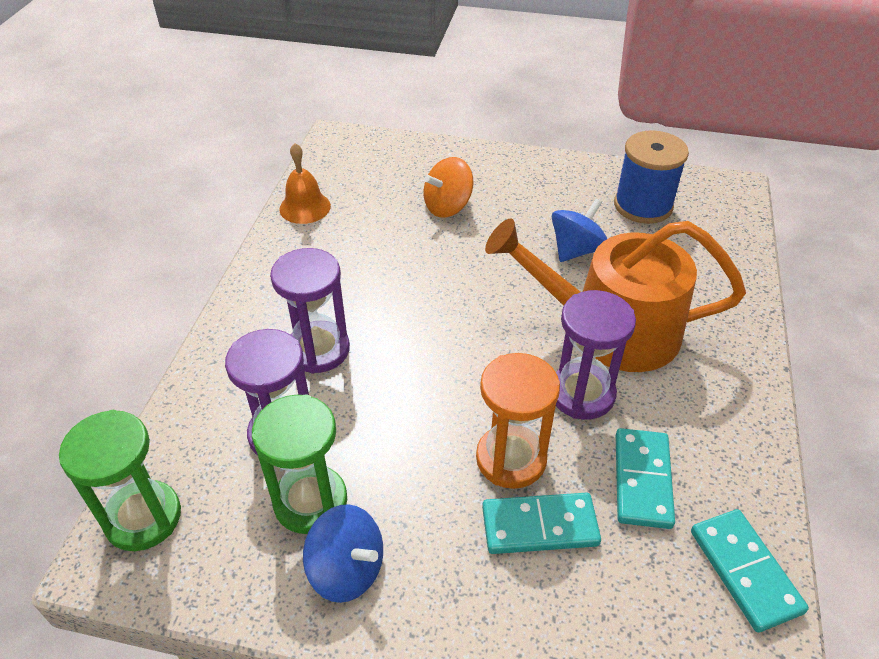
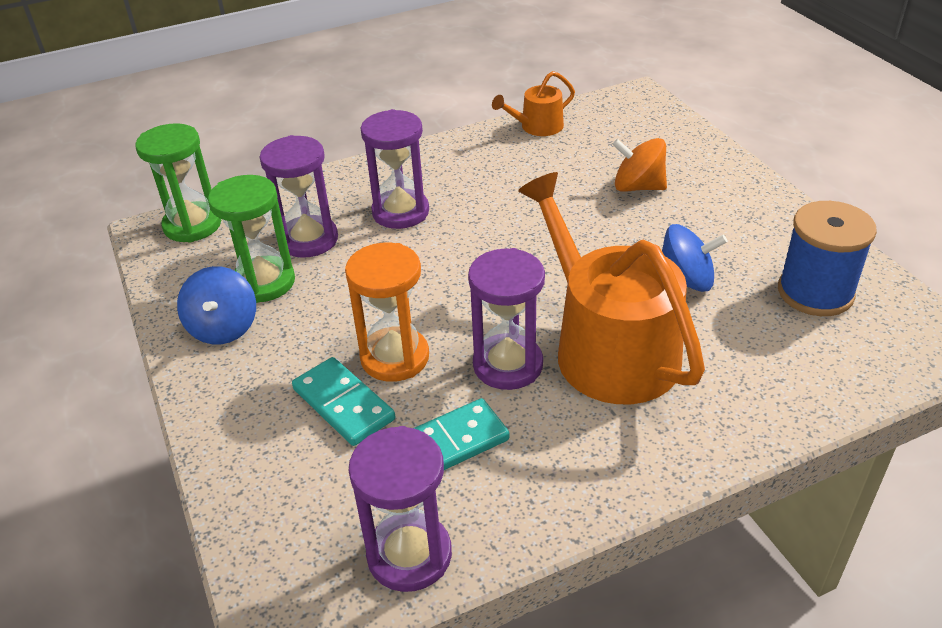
camera: 55 degrees right, 5 degrees down
(305, 207) = (537, 127): orange bell -> orange watering can
(745, 571) = (409, 555): turquoise domino -> purple hourglass

